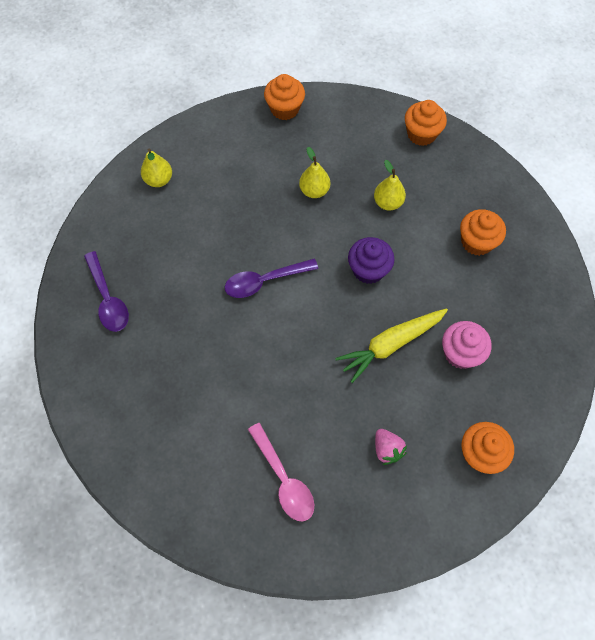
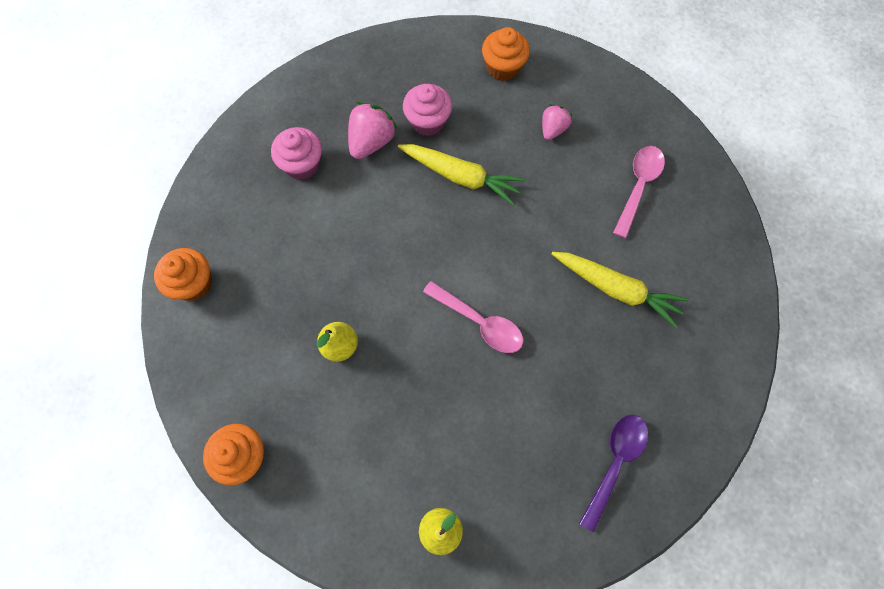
camera: 125 degrees left, 5 degrees up
(215, 391) = (616, 289): none -> yellow carrot
(264, 281) = (479, 322): purple spoon -> pink spoon
(368, 270) = (398, 237): purple cupcake -> none
(388, 203) = (307, 265): yellow pear -> none
(467, 300) = (371, 142): none -> pink strawberry
(476, 242) = (302, 164): orange cupcake -> pink cupcake

